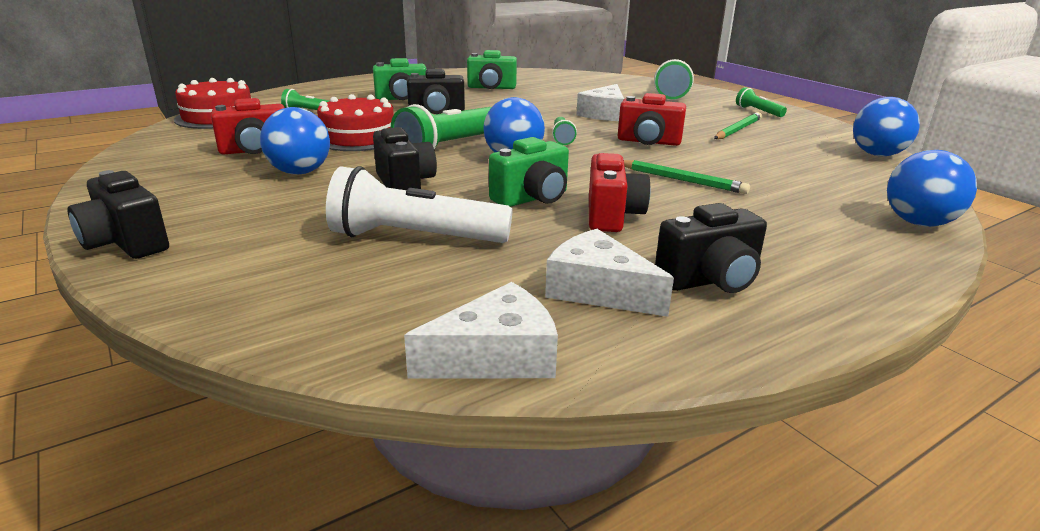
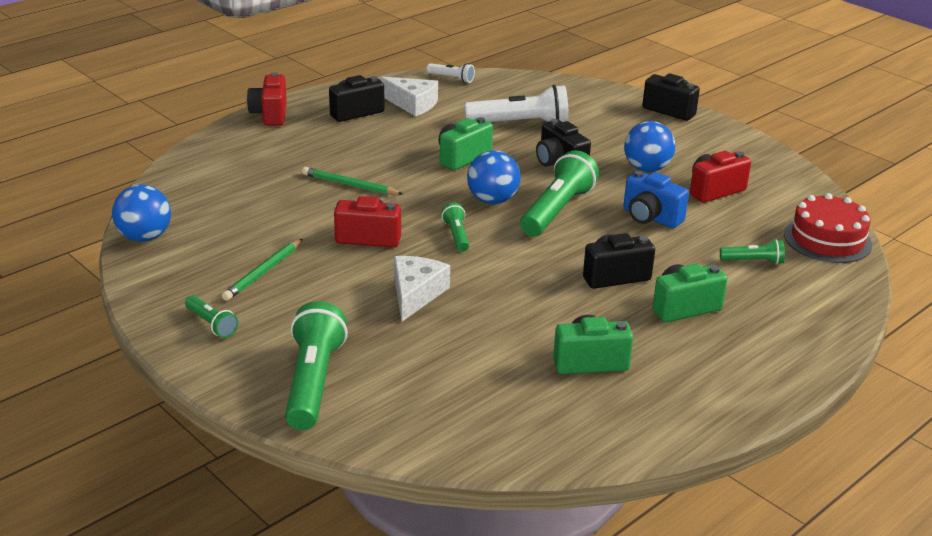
camera: 170 degrees right, 5 degrees up
(358, 137) = (650, 217): red cake -> blue camera
(496, 356) = (451, 79): white cheese -> white flashlight
(612, 216) = (405, 147): red camera -> red camera (270, 115)
(918, 223) = (198, 157): blue ball -> none

